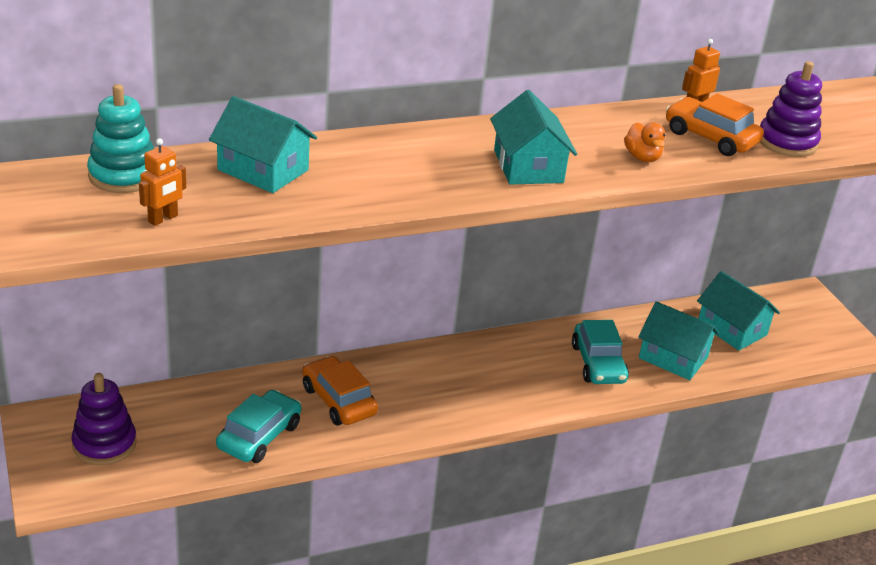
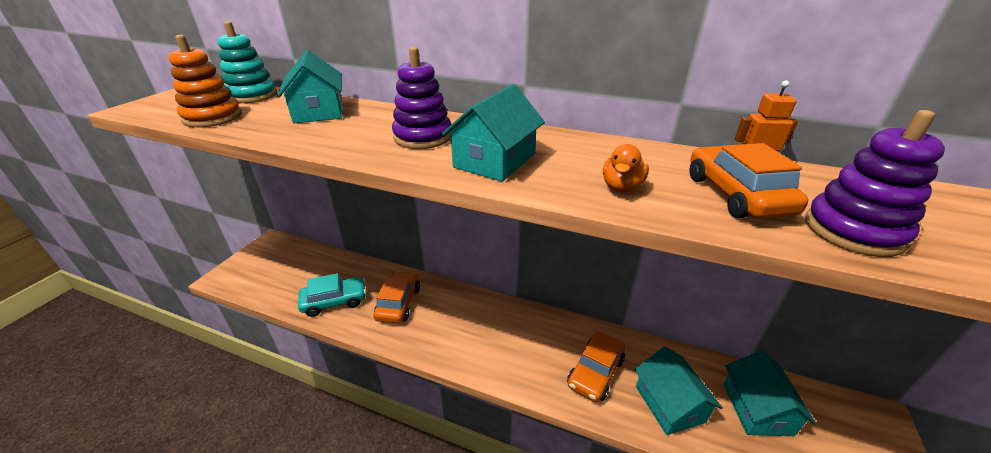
camera: 45 degrees right, 0 degrees up
(104, 444) = (273, 267): purple stacking toy -> purple stacking toy (423, 137)
(163, 219) = (213, 117): orange robot -> orange stacking toy
(598, 363) = (595, 372): turquoise car -> orange car

